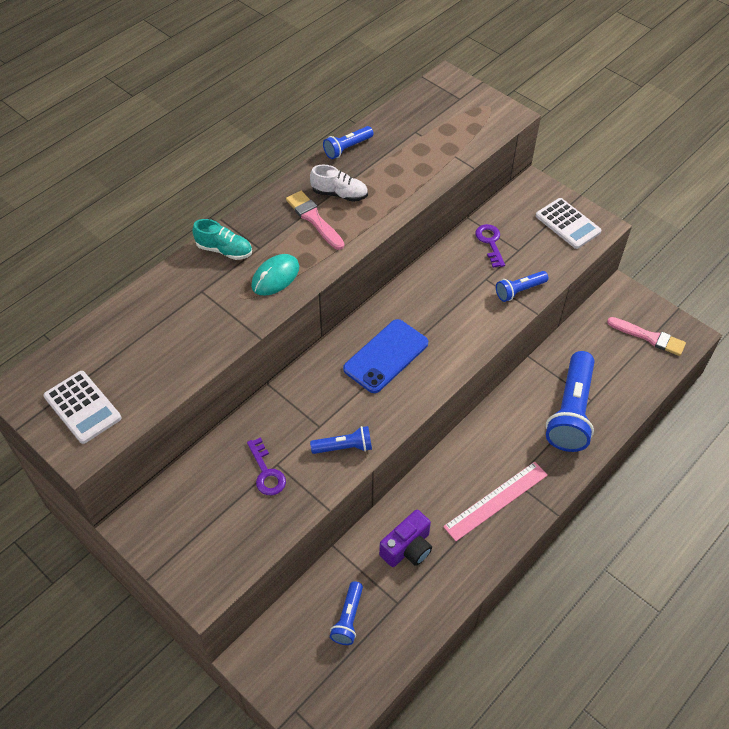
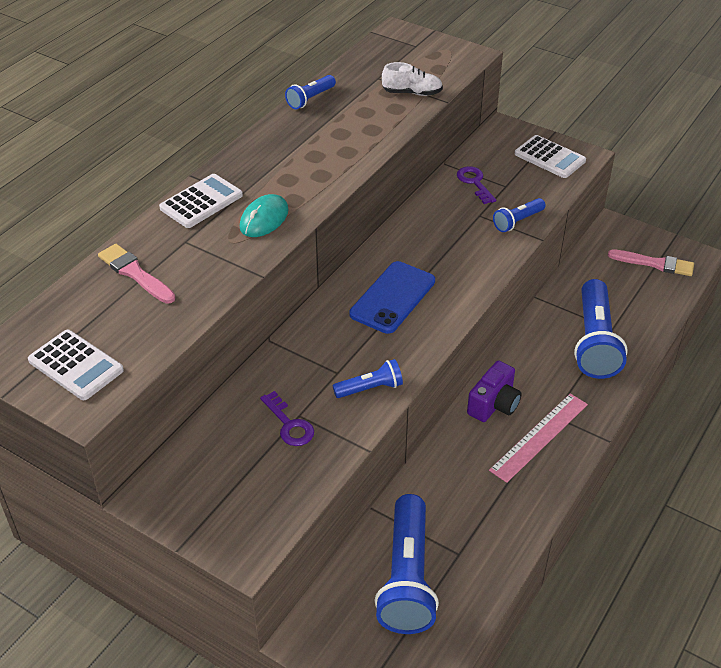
camera: 10 degrees left, 10 degrees down
(224, 250) = (201, 202): turquoise shoe -> white calculator
(314, 219) = (292, 163): pink brush -> pink brush (135, 273)
(339, 194) = (313, 139): white shoe -> white shoe (412, 93)
(348, 618) = (407, 578): blue flashlight -> blue flashlight, size x2.01
(407, 548) = (455, 497): purple camera -> purple camera (494, 404)

